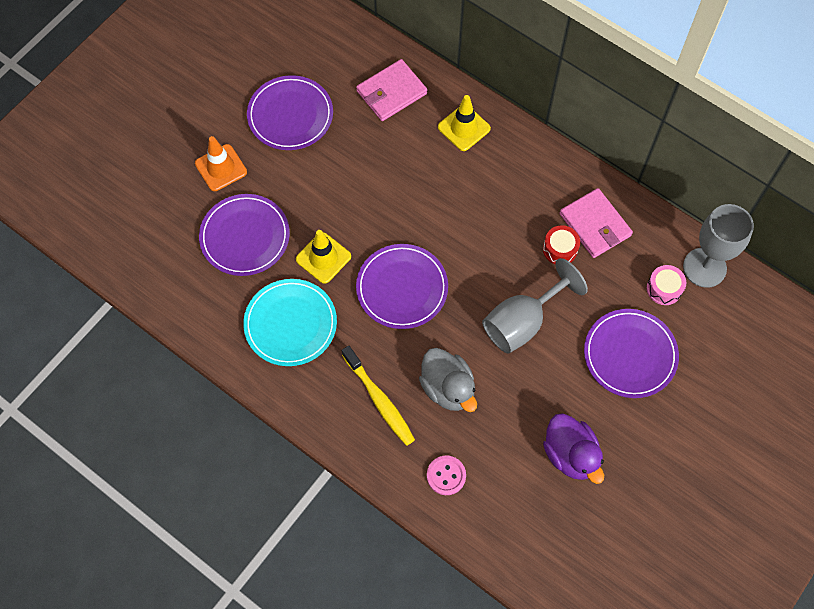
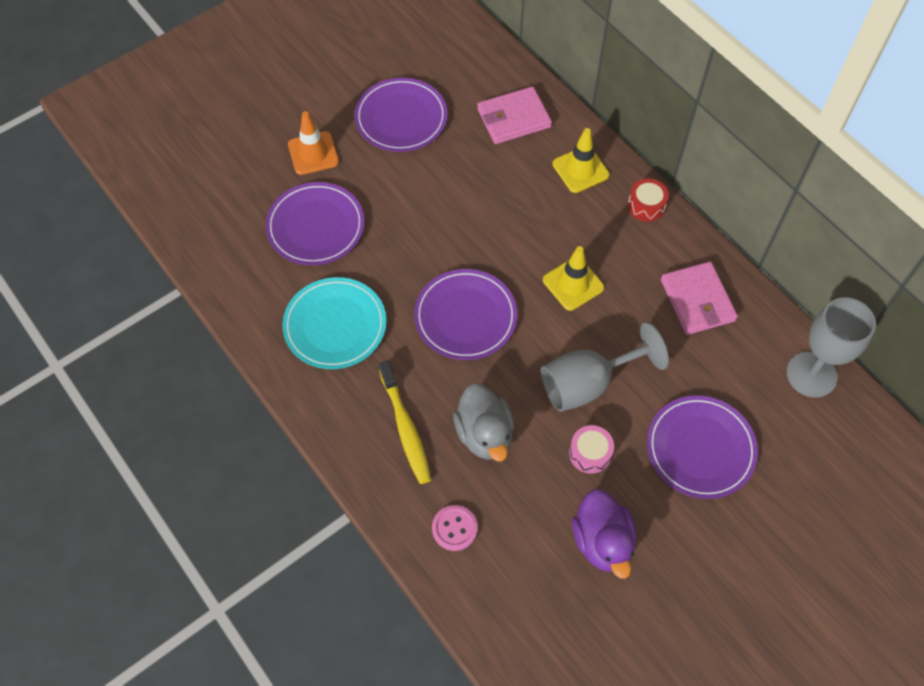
camera: 15 degrees right, 5 degrees down
(323, 258) = (391, 266): yellow traffic cone -> yellow traffic cone (573, 284)
(560, 249) = (651, 317): red drum -> red drum (646, 205)
(664, 289) = (758, 386): pink drum -> pink drum (590, 453)

